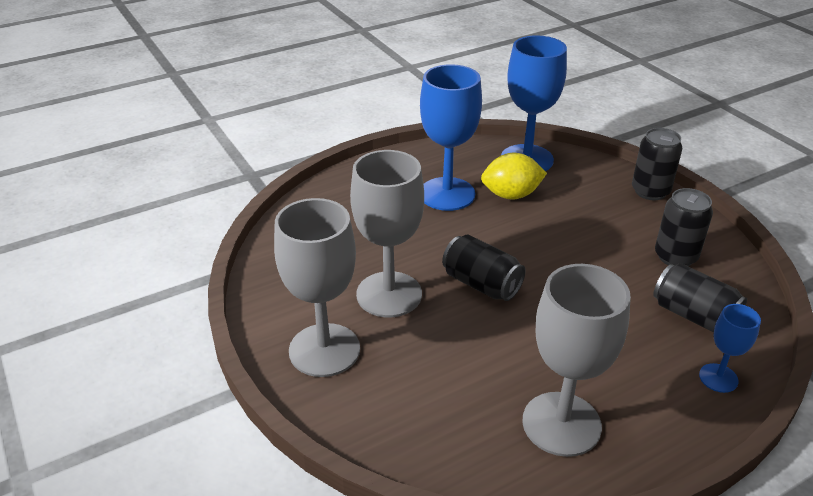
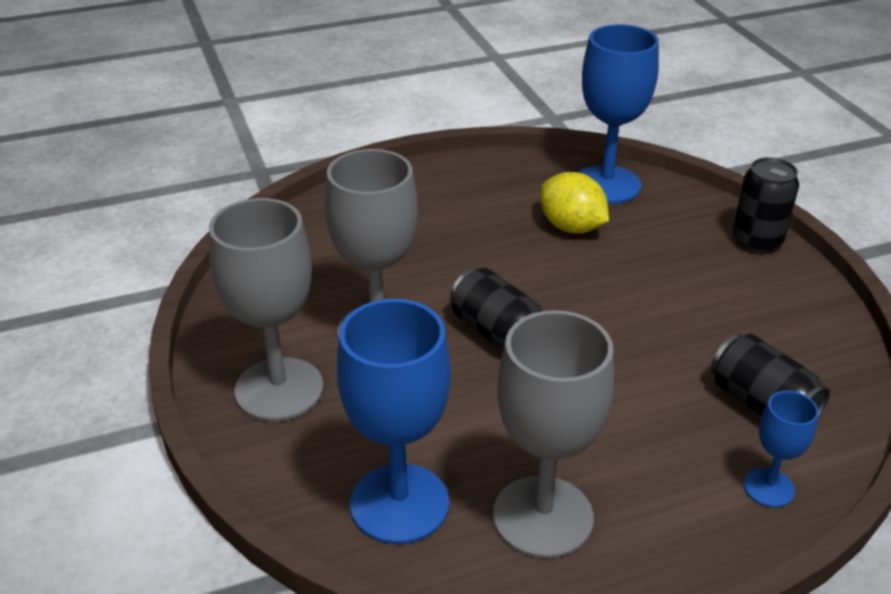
camera: 10 degrees right, 0 degrees up
(447, 194) = (490, 218): blue goblet -> blue goblet (399, 503)
(511, 195) = (571, 227): yellow lemon -> yellow lemon turned 45 degrees clockwise
(675, 257) = (763, 327): black can -> none

